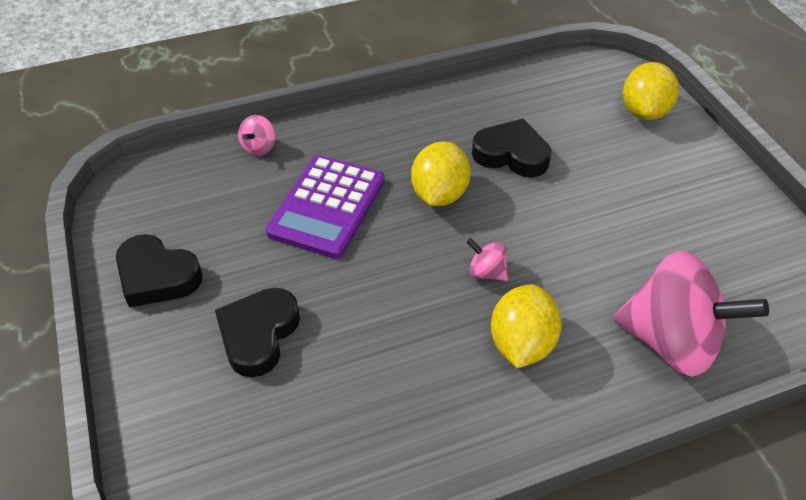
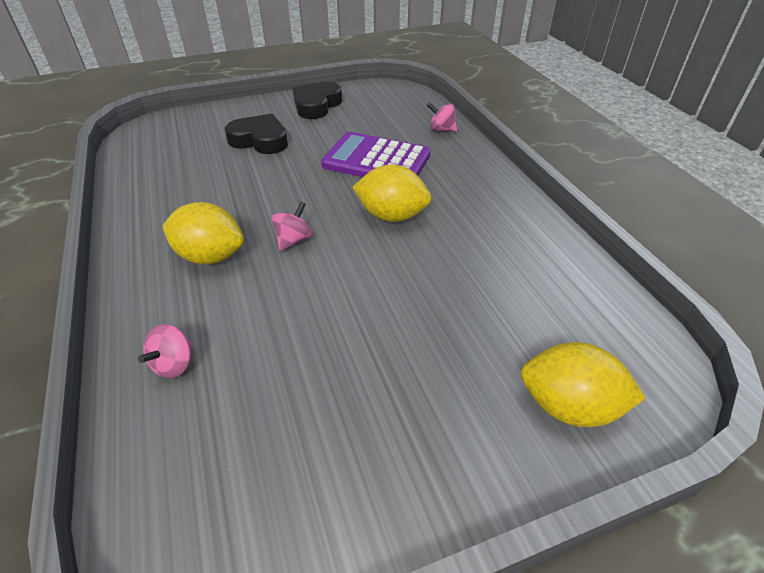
camera: 90 degrees right, 5 degrees down
(511, 154) = (454, 265): black heart -> none
(670, 341) = (174, 364): pink spinning top -> pink spinning top, size x0.42

